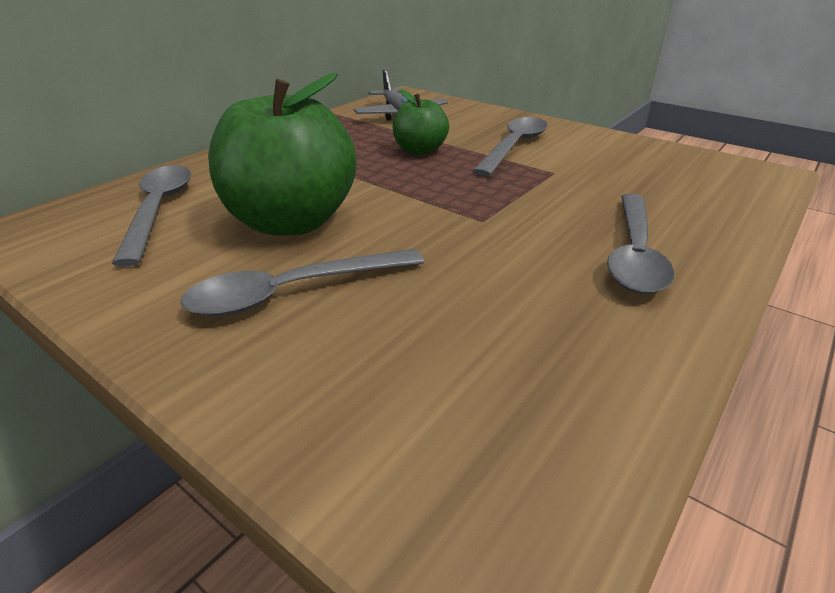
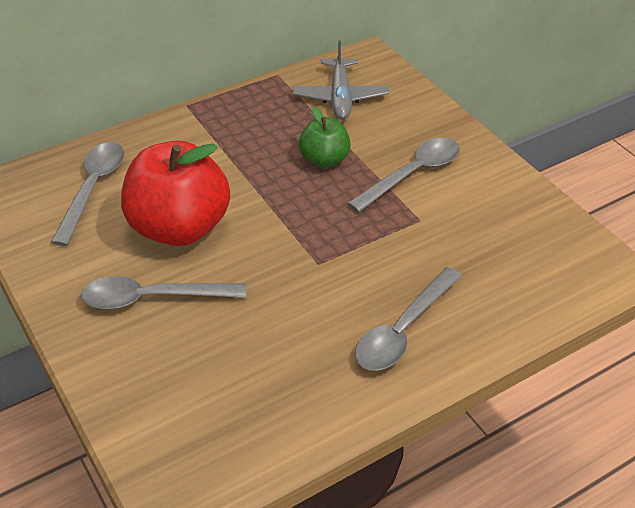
camera: 20 degrees right, 10 degrees up
(291, 222) = (179, 228): green apple -> red apple

